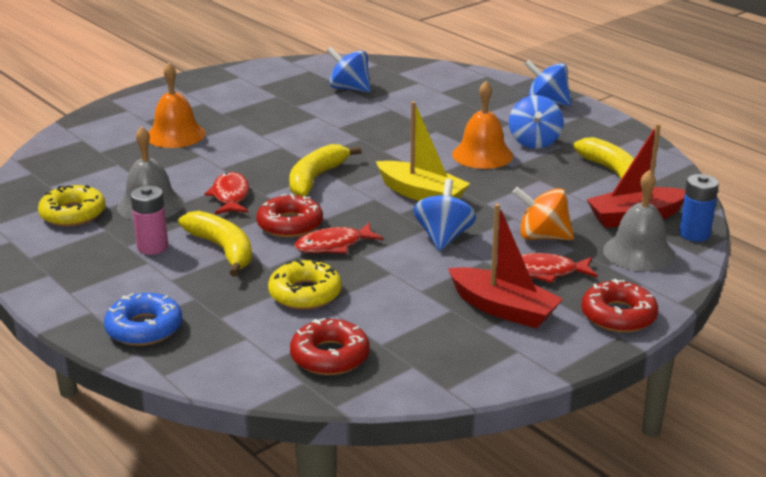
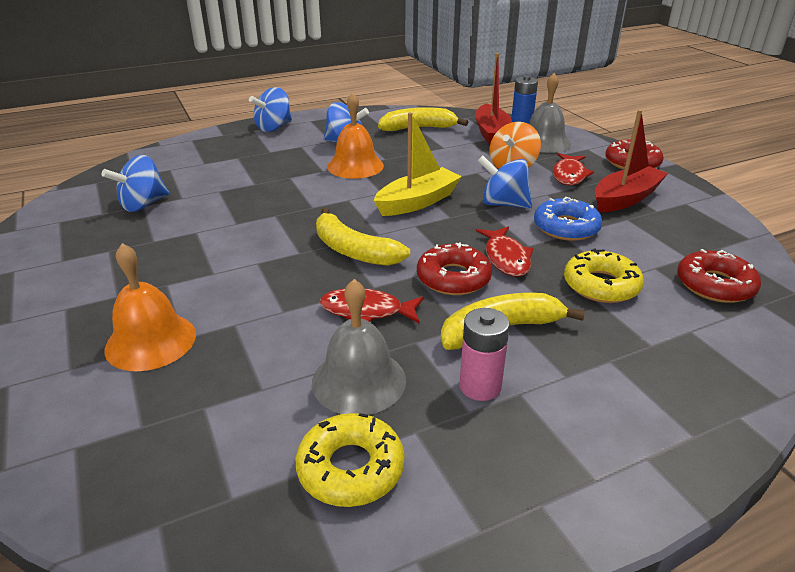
camera: 75 degrees left, 5 degrees up
(144, 328) = (683, 407): blue donut -> blue donut (566, 227)

